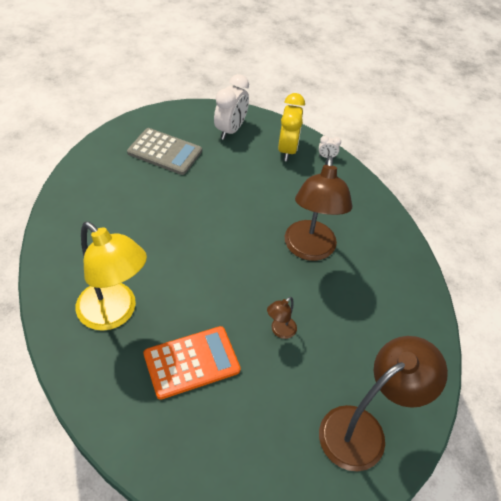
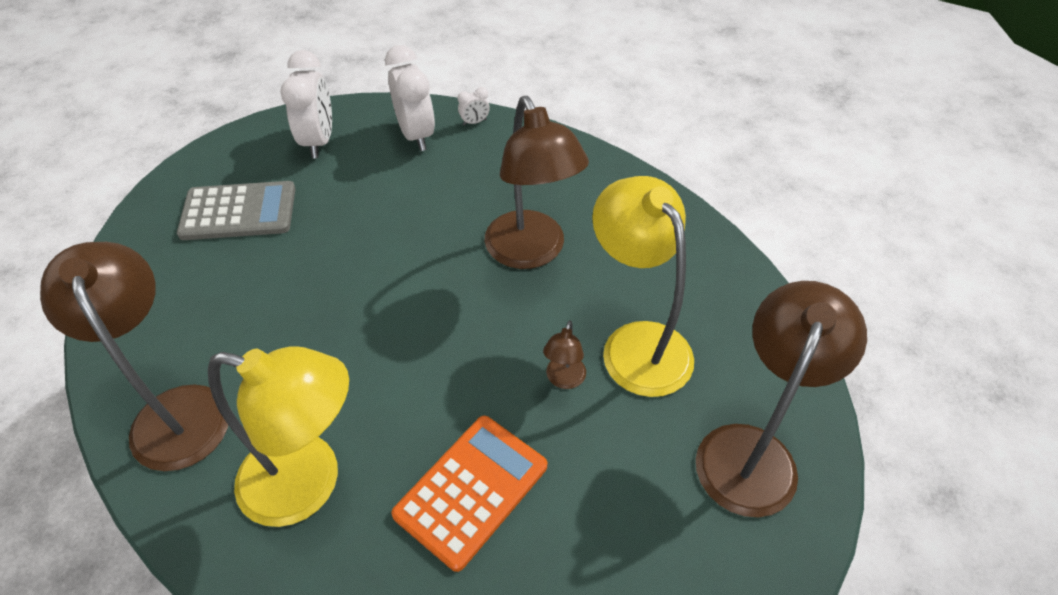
camera: 25 degrees left, 0 degrees up
(75, 243) = (176, 410): none -> brown lamp
(287, 150) = (416, 135): yellow clock -> white clock
(336, 333) = (637, 343): none -> yellow lamp

